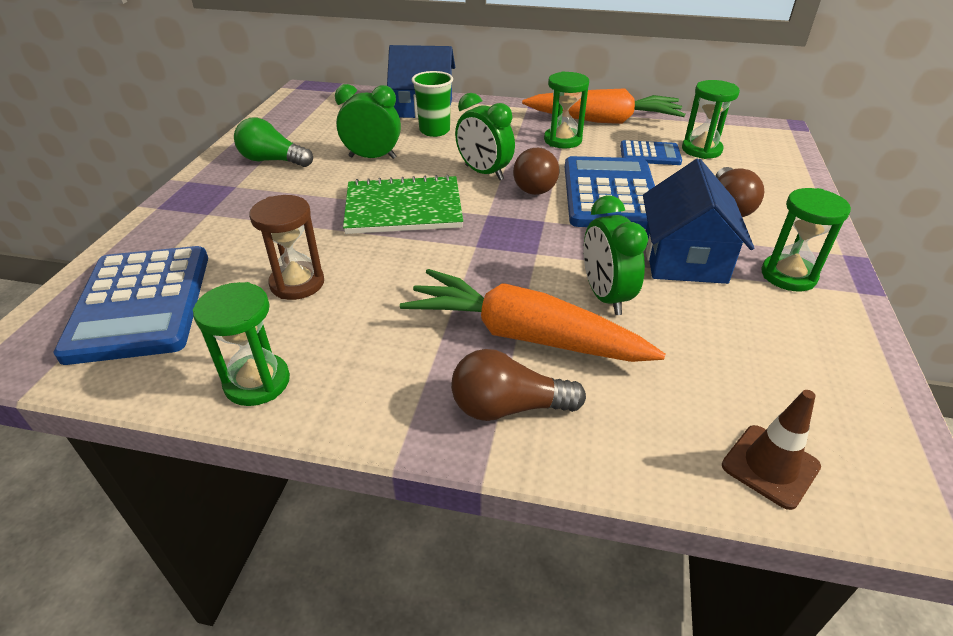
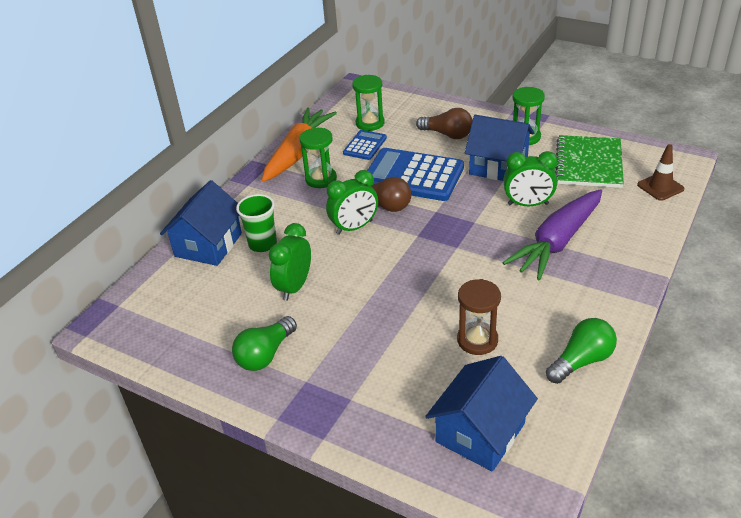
camera: 70 degrees left, 0 degrees up
(140, 304) = (480, 432): blue calculator -> blue house
(257, 382) = (581, 361): green hourglass -> green light bulb
(403, 208) = (391, 276): green notebook -> green notebook (589, 163)
(508, 407) = (615, 258): brown light bulb -> none
(524, 335) = (557, 242): orange carrot -> purple carrot

